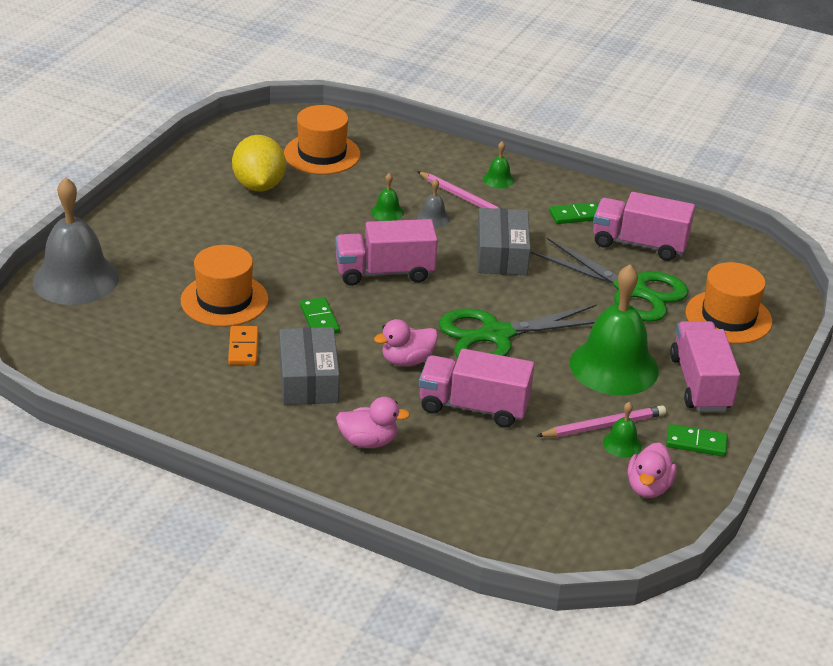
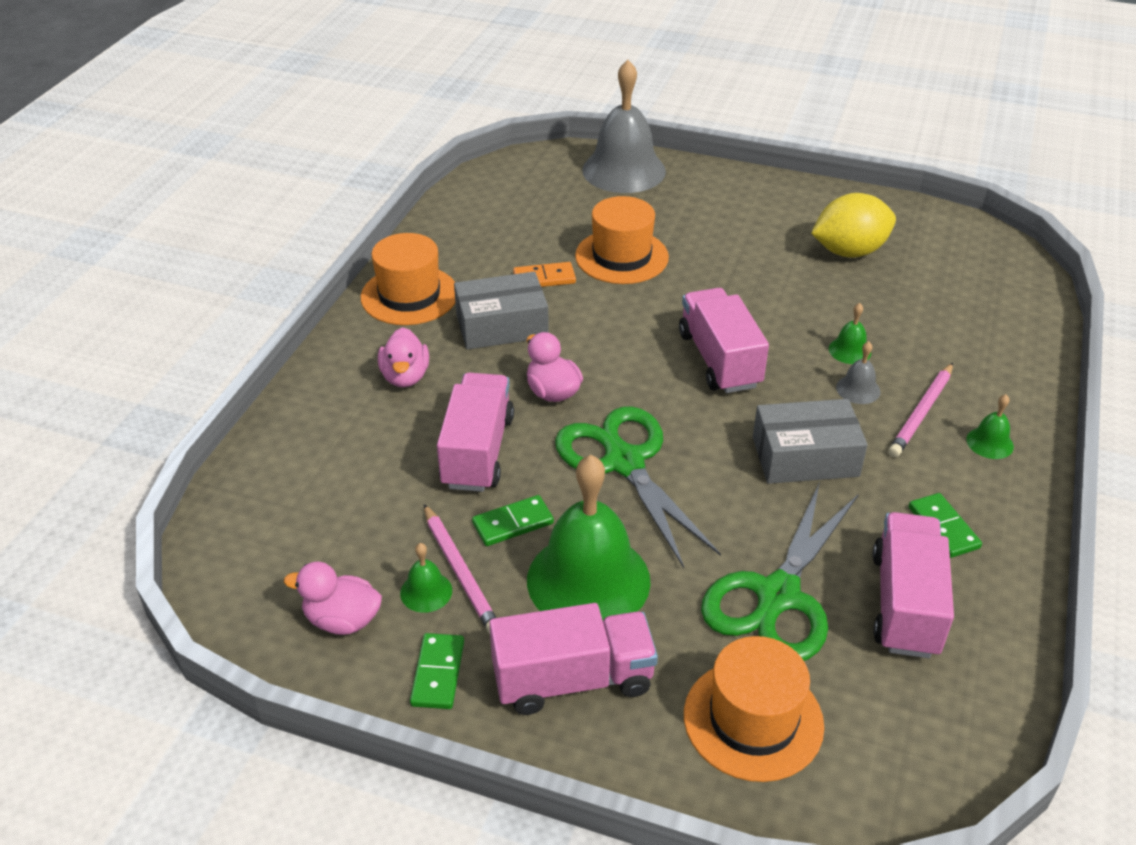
camera: 85 degrees right, 5 degrees up
(319, 319) = (610, 321): green domino -> green domino (513, 523)
(322, 154) = (947, 287): orange hat -> orange hat (409, 295)

